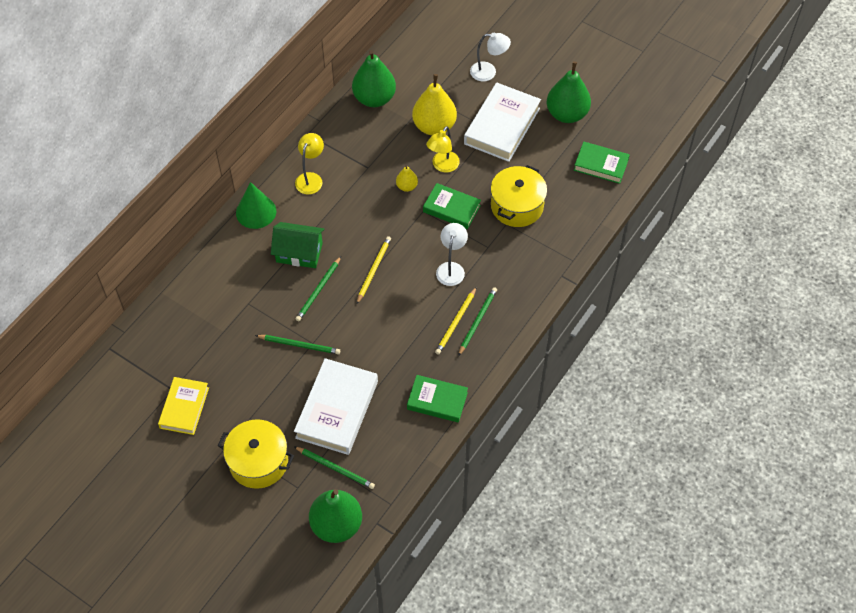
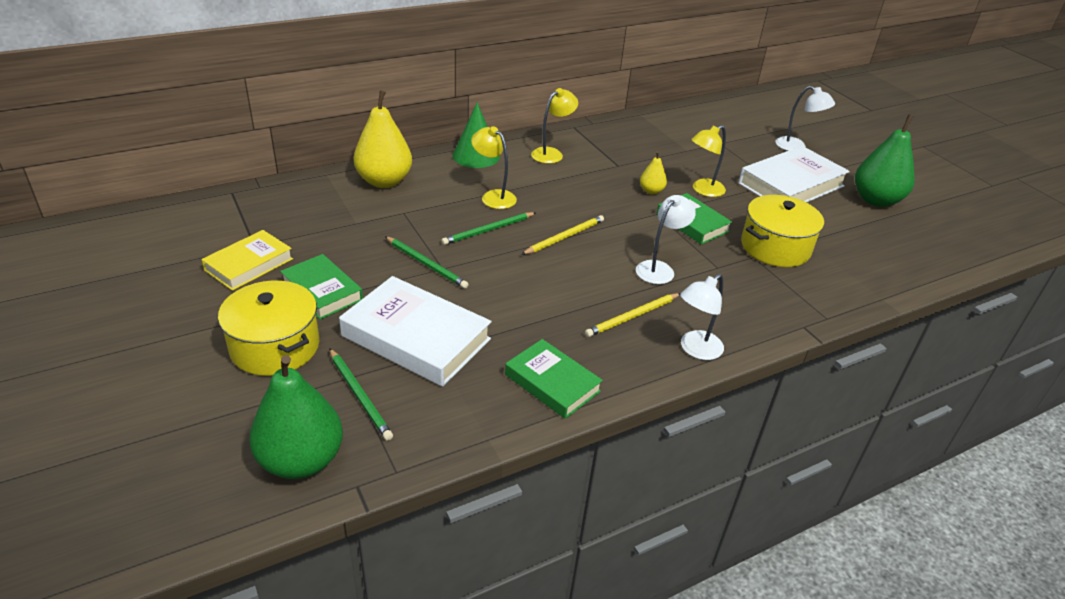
camera: 25 degrees right, 20 degrees down
(299, 252) = (493, 196): green house -> yellow lamp
(337, 409) = (416, 337): white book -> white book turned 75 degrees clockwise
(374, 98) = (660, 127): green pear -> none
(434, 126) = (712, 162): yellow pear -> yellow pear (384, 181)
(477, 321) = (662, 326): green pencil -> none
(506, 330) = (695, 350): none -> white lamp
(601, 165) = (903, 251): green book -> green book (322, 291)

